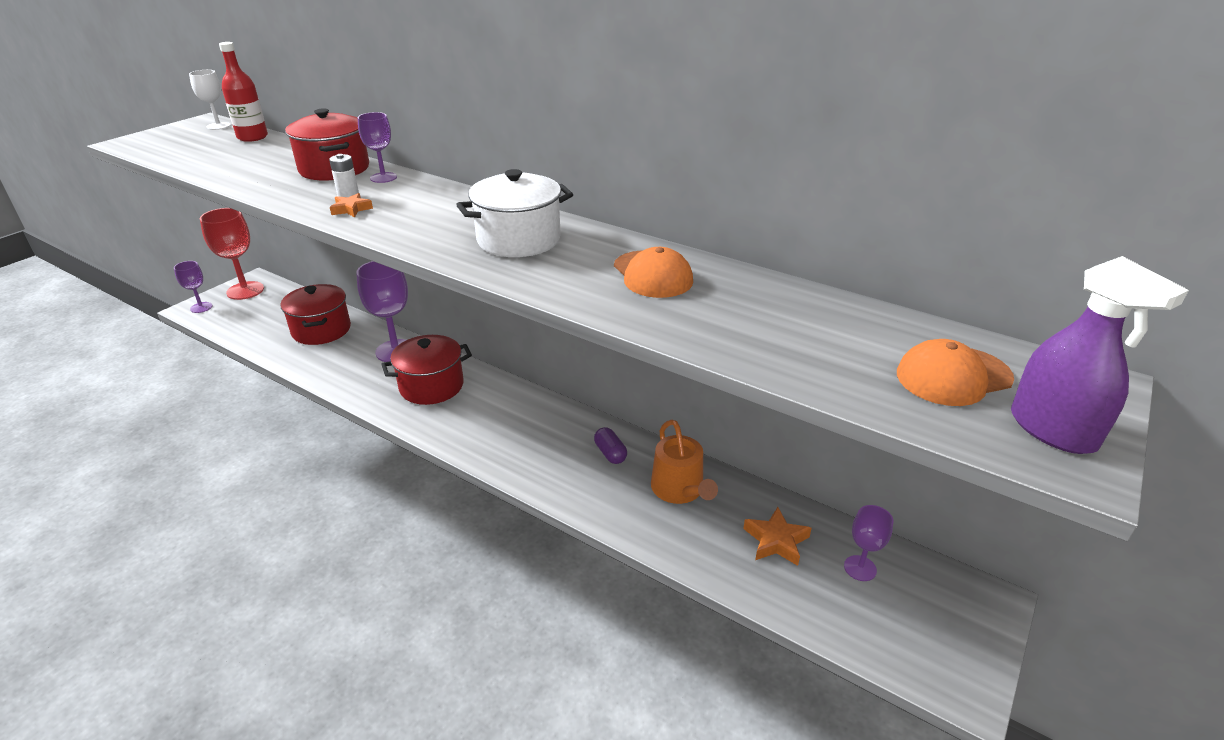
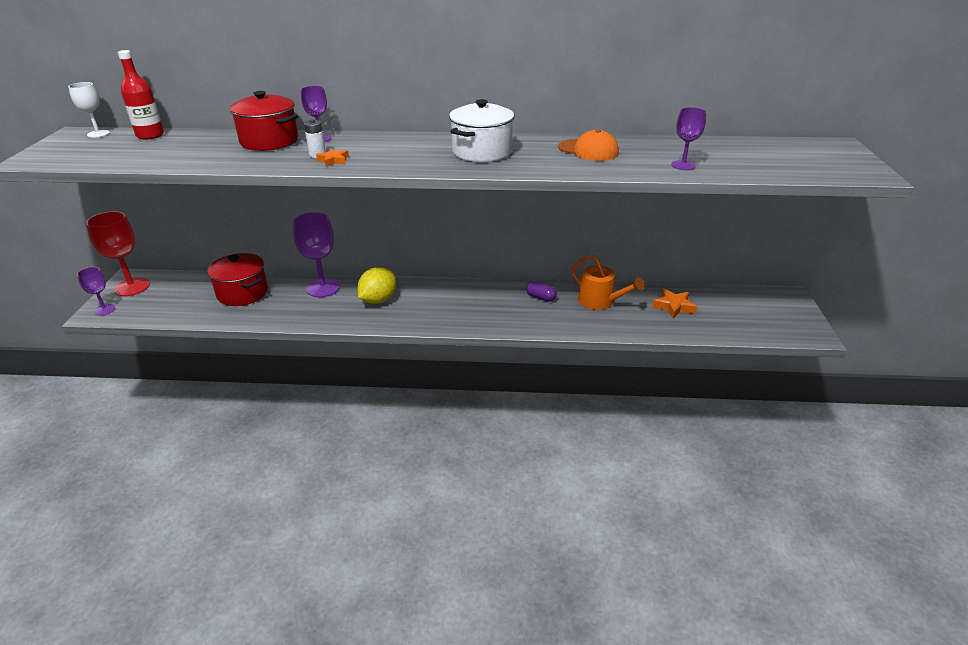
camera: 30 degrees left, 0 degrees up
(431, 386) = (378, 300): red pot -> yellow lemon
(860, 568) = (723, 303): purple goblet -> purple goblet (683, 165)
(953, 376) = (787, 157): orange cap -> none
(1052, 430) = (848, 165): purple spray bottle -> none

